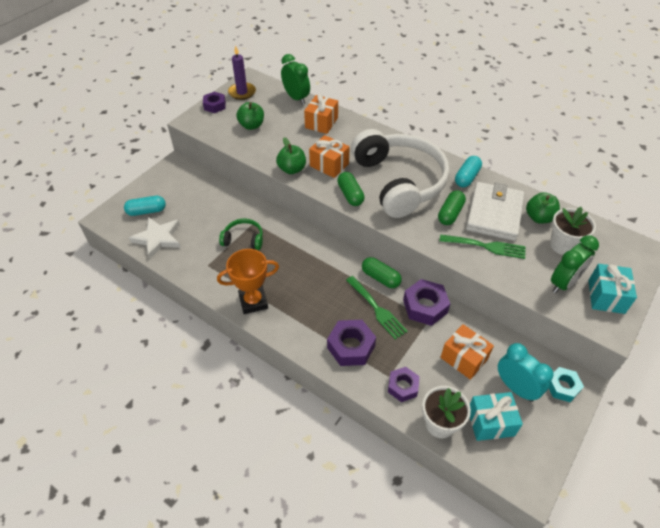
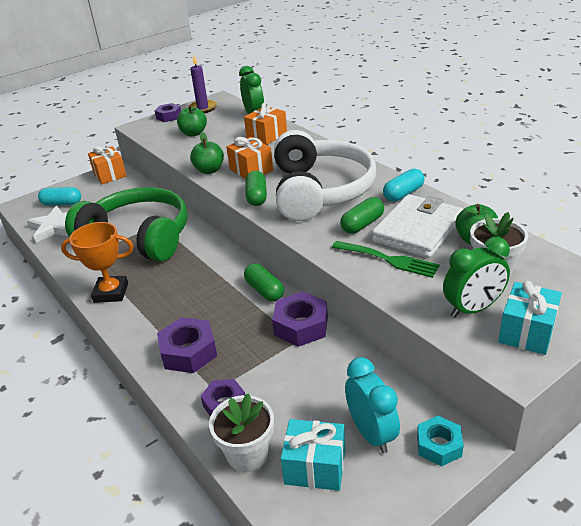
camera: 20 degrees right, 15 degrees down
(243, 239) = (138, 237): green headphones -> green headphones, size x2.35
(377, 309) = (242, 320): green fork -> none
(464, 358) = (319, 388): orange gift -> orange gift (109, 174)

